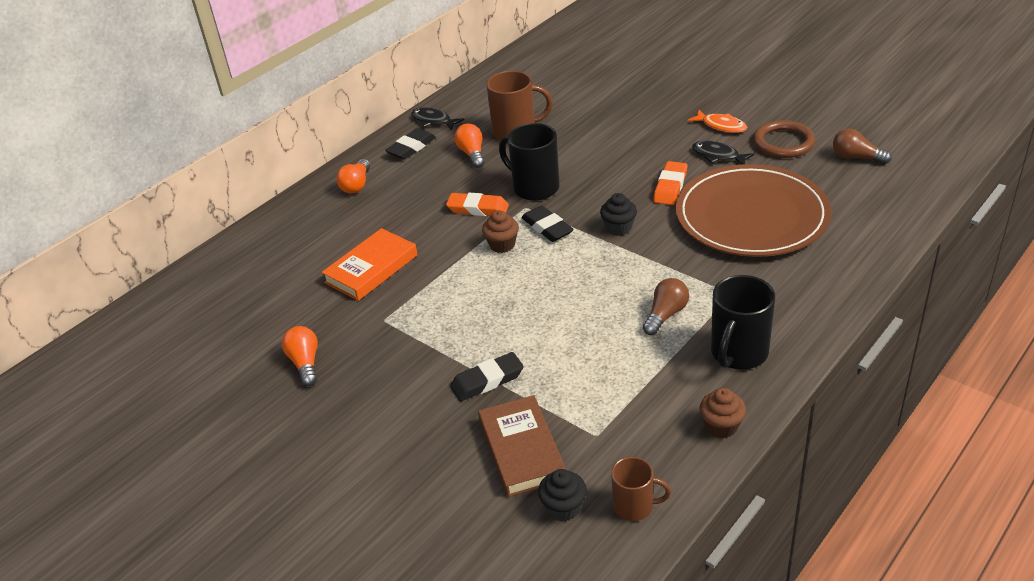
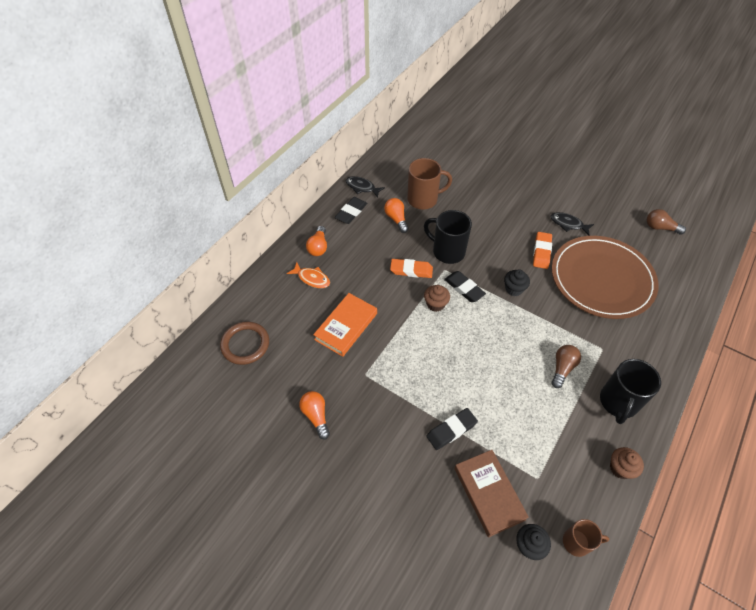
camera: 10 degrees left, 15 degrees up
(721, 126) = (564, 197): orange fish -> orange fish (312, 278)
(783, 143) = (609, 213): brown ring -> brown ring (245, 344)

